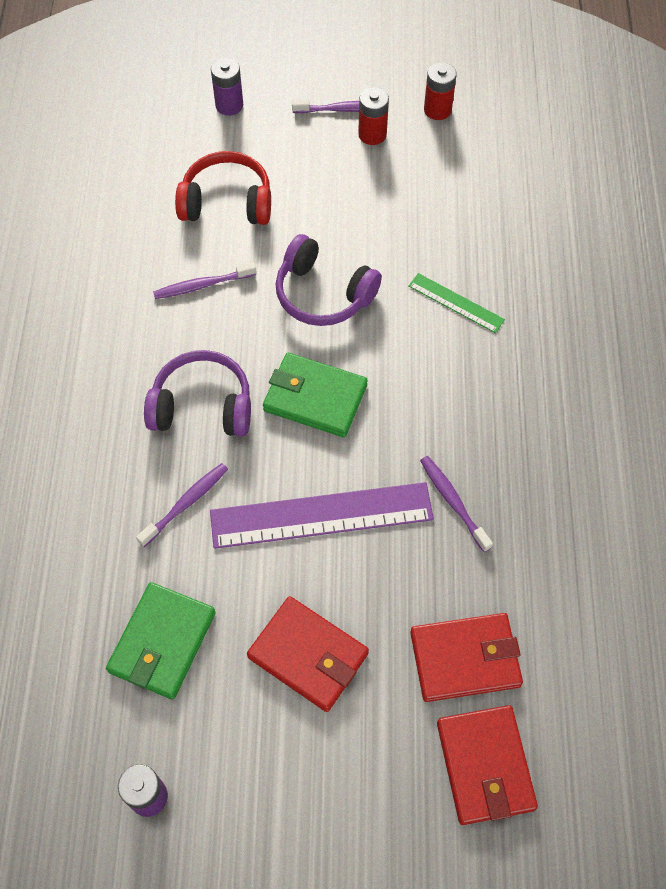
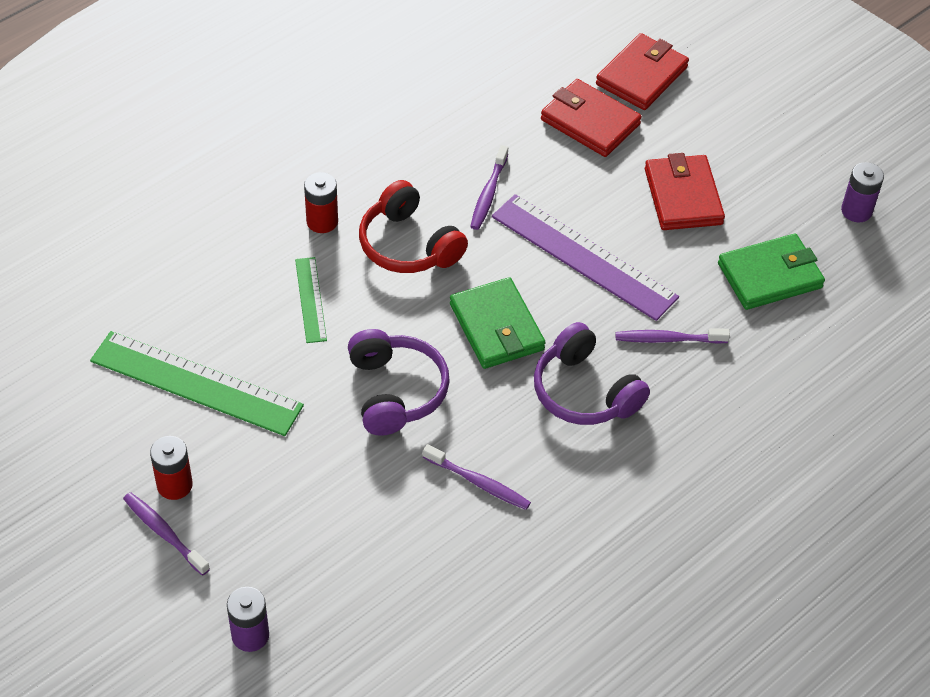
camera: 135 degrees left, 10 degrees down
(227, 202) = (372, 537): red headphones -> red headphones (408, 245)
(437, 110) = (91, 456): red battery -> red battery (322, 221)
(443, 193) = (196, 383): none -> green ruler

